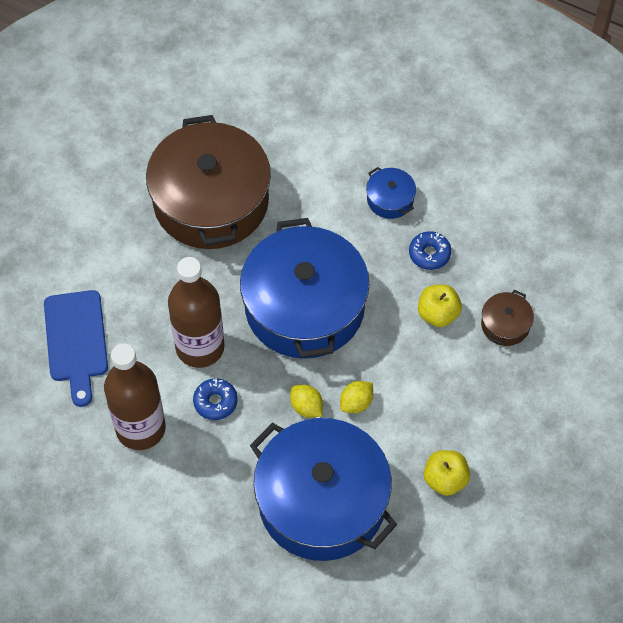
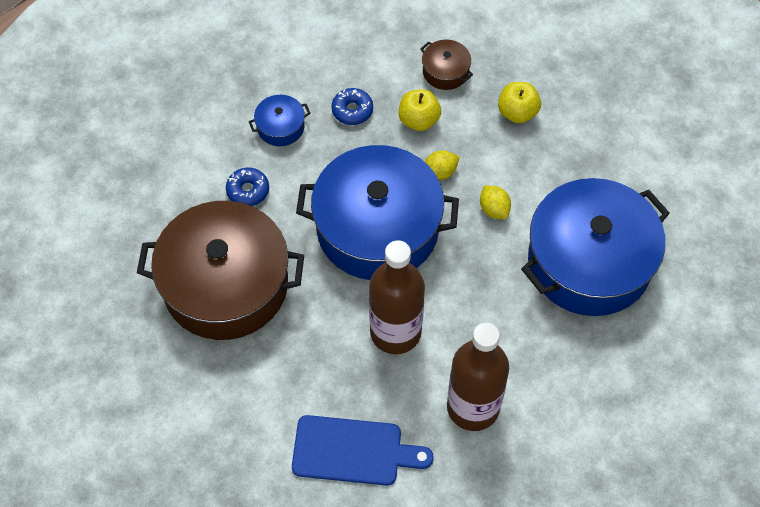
camera: 75 degrees left, 0 degrees up
(215, 402) = (461, 331): blue donut -> blue donut (248, 190)
(306, 407) = (487, 252): yellow lemon -> yellow lemon (439, 173)
(445, 479) = (589, 158): yellow apple -> yellow apple (517, 112)

